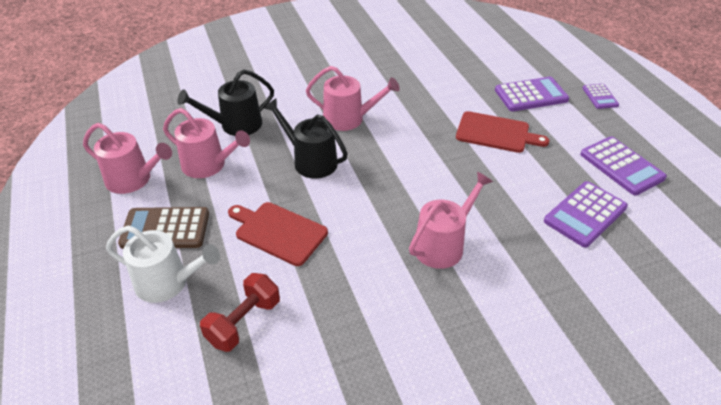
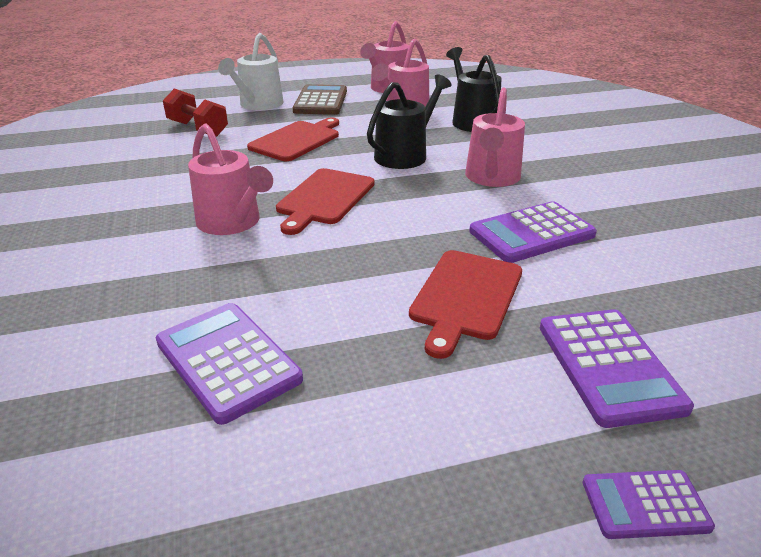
camera: 95 degrees right, 10 degrees down
(395, 199) = (324, 198): none -> red cutting board
(621, 166) = (346, 458): purple calculator -> purple calculator (531, 233)

